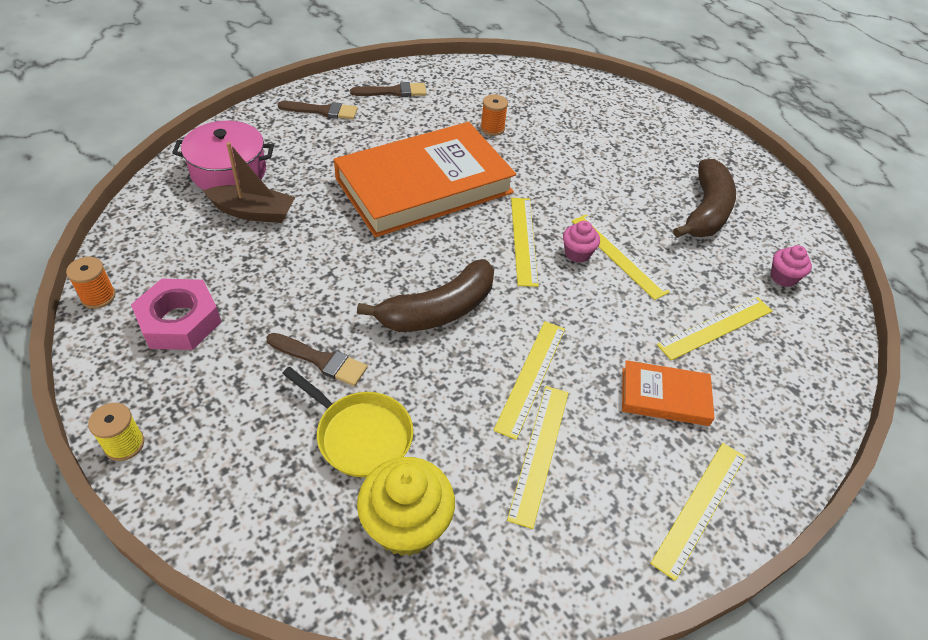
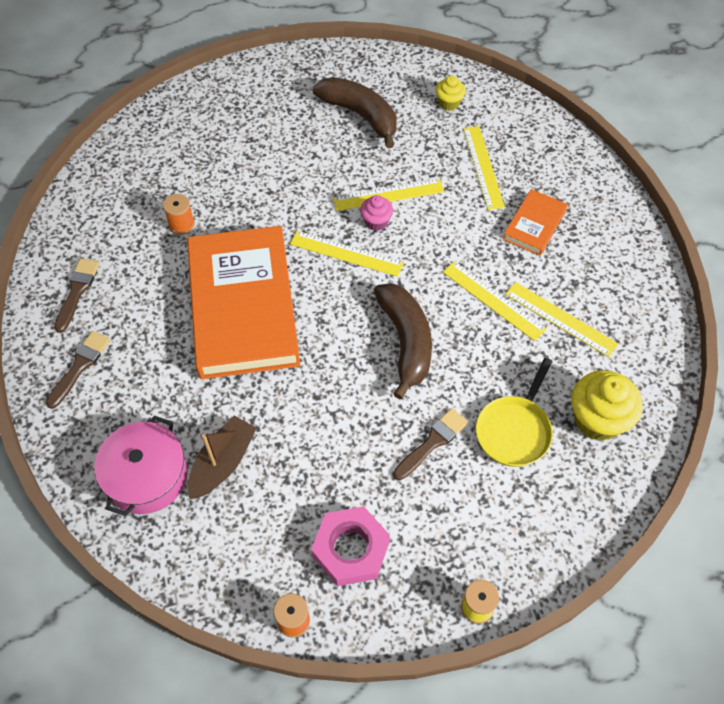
camera: 65 degrees left, 10 degrees up
(360, 435) = (514, 430): yellow pan -> yellow pan turned 150 degrees clockwise
(700, 507) = (624, 244): yellow ruler -> none
(783, 277) = (449, 103): pink cupcake -> yellow cupcake

